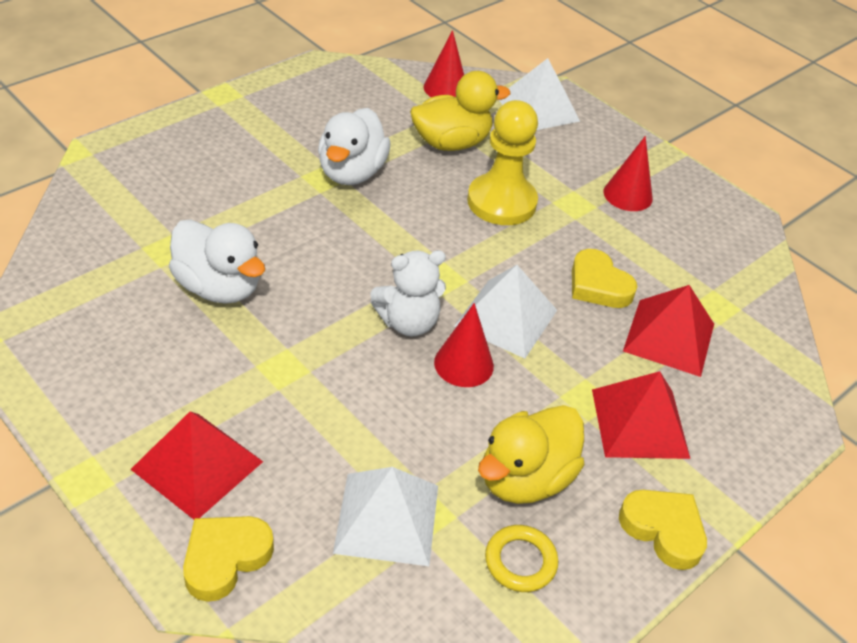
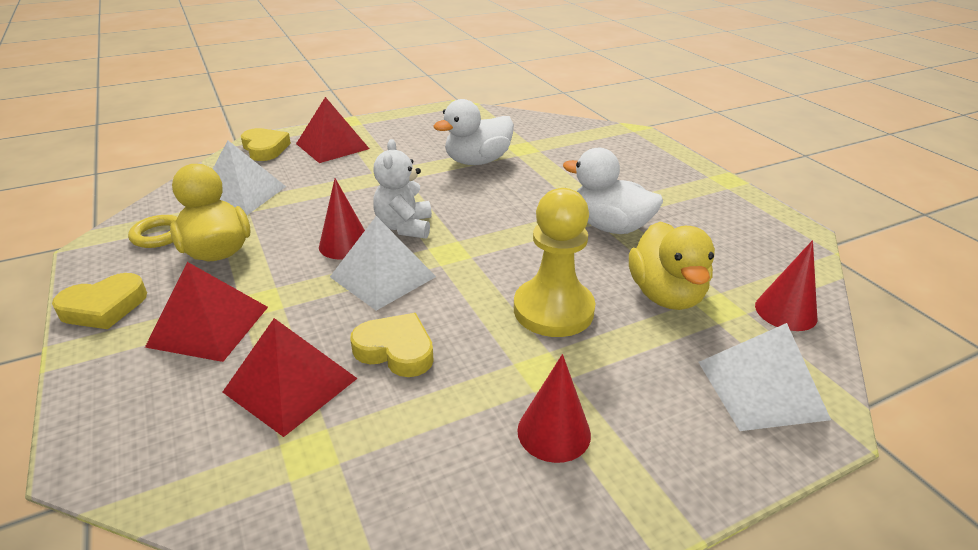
camera: 110 degrees right, 10 degrees down
(598, 285) = (396, 350): yellow heart -> yellow heart turned 45 degrees clockwise

